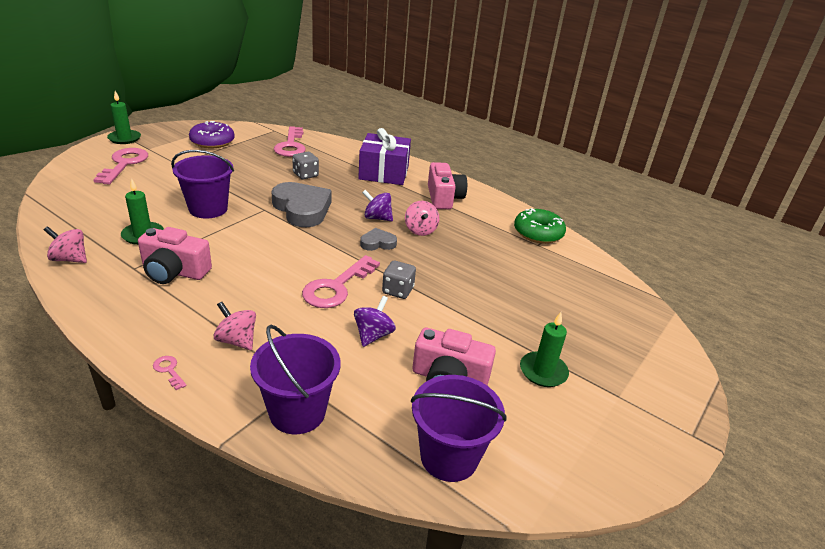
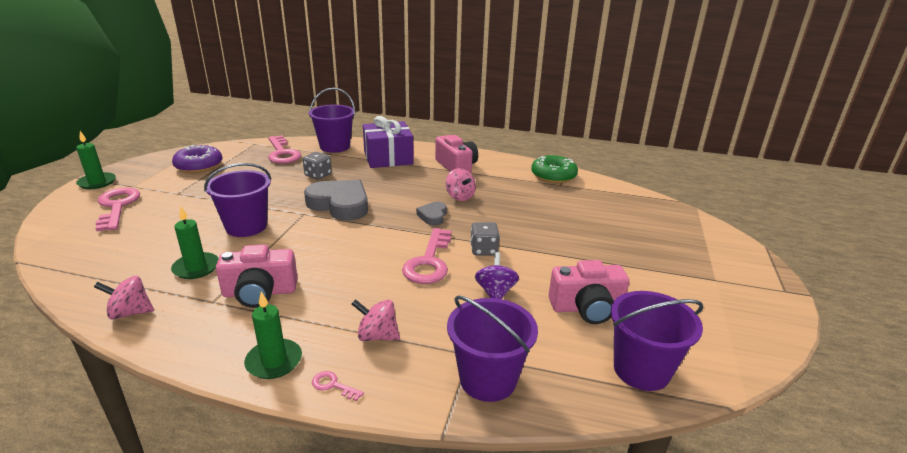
camera: 20 degrees left, 5 degrees down
(343, 149) = (335, 146): none -> purple bucket
(377, 218) = (414, 196): purple spinning top -> none
(377, 243) = (433, 216): grey heart -> grey heart turned 45 degrees counterclockwise
(543, 371) = (649, 279): green candle -> green candle (274, 361)

